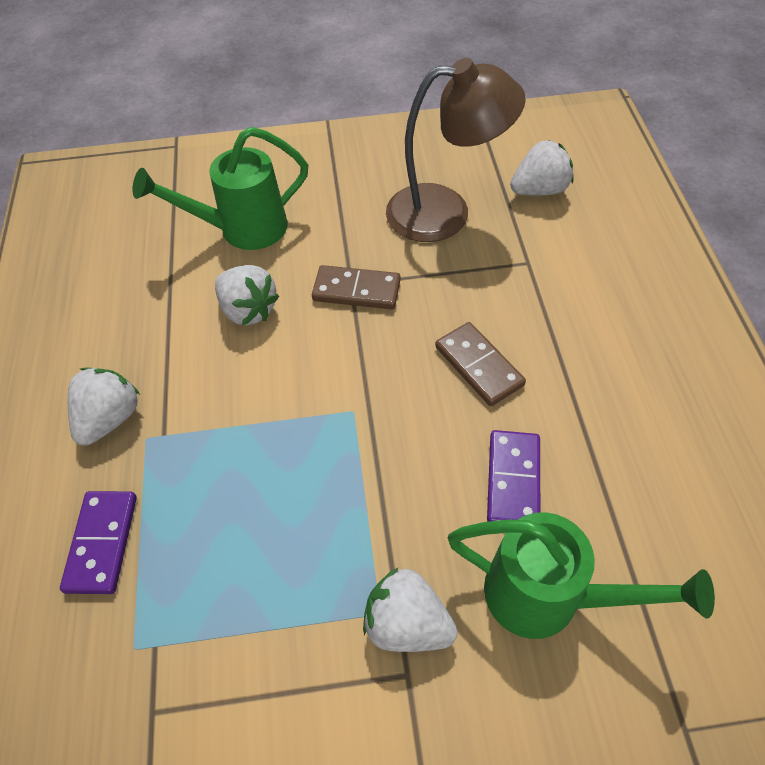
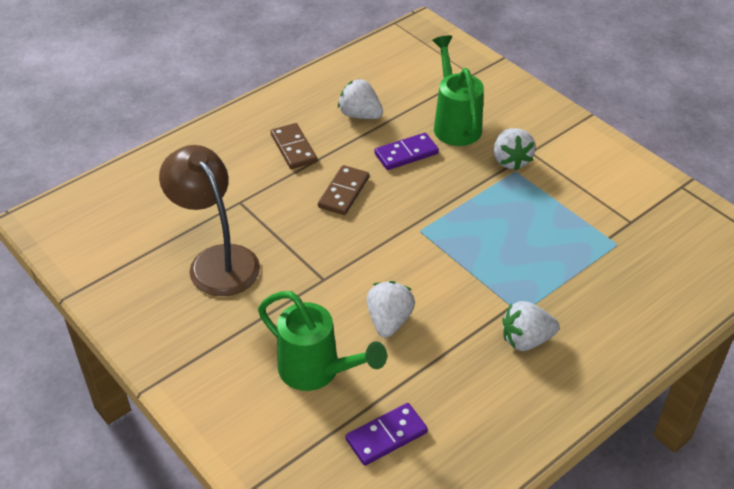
camera: 125 degrees left, 10 degrees down
(102, 543) = (590, 290): purple domino -> purple domino (386, 436)
(356, 290) = (327, 273): brown domino -> brown domino (293, 148)
(539, 190) = (160, 221): white strawberry -> white strawberry (360, 115)

